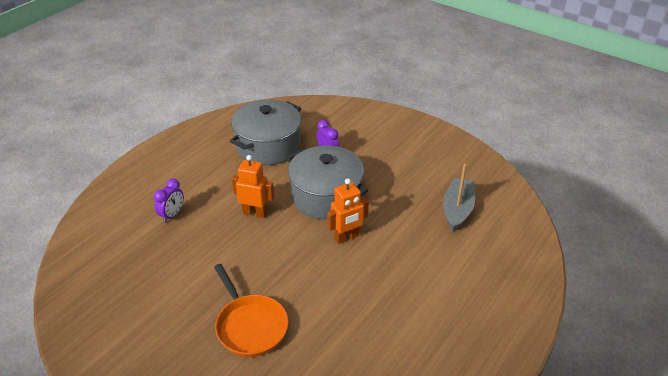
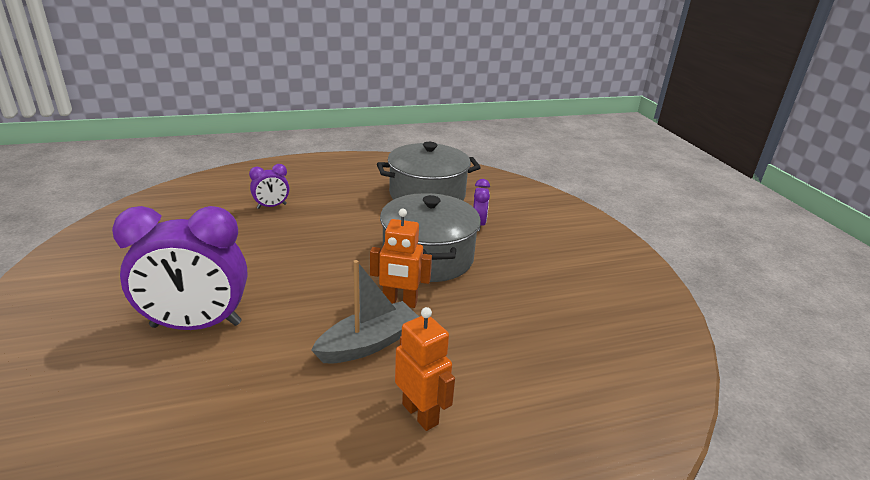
camera: 35 degrees right, 10 degrees down
(250, 325) = (196, 325): orange pan -> purple clock
(255, 213) = (341, 237): orange robot -> orange robot (420, 414)
(457, 210) = (570, 344): grey boat -> grey boat (368, 343)

